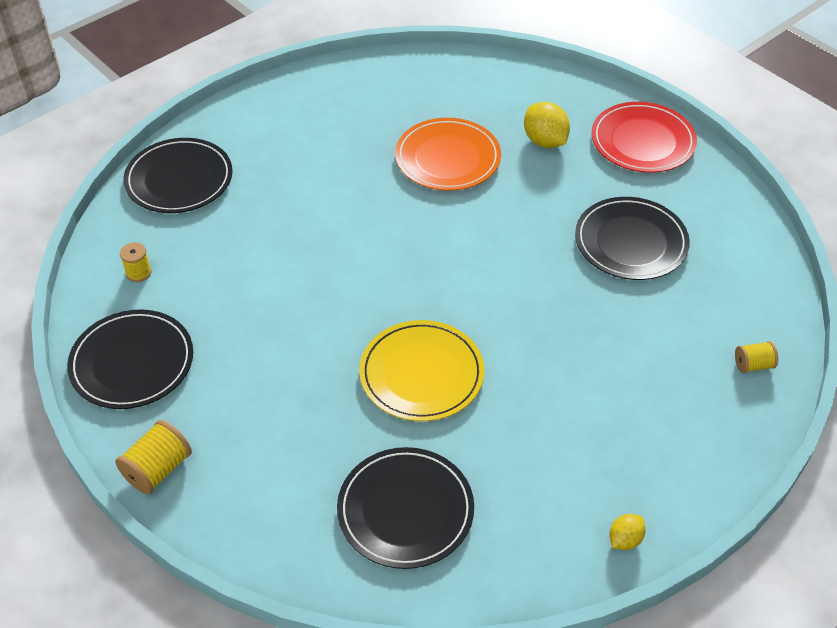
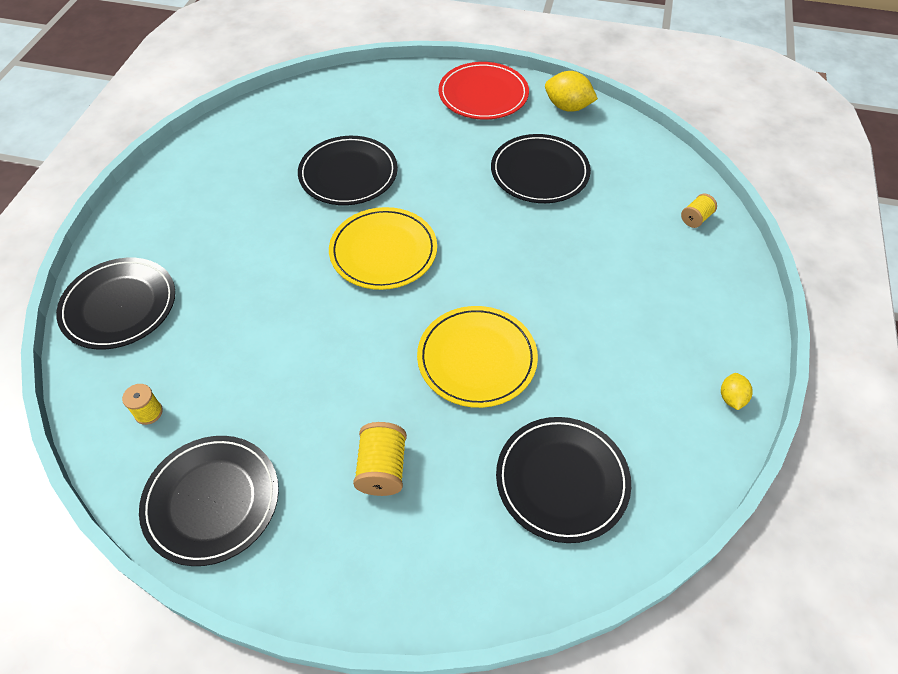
camera: 35 degrees left, 5 degrees up
(158, 469) = (321, 586): yellow spool -> yellow spool (382, 468)
(420, 241) = (383, 251): none -> yellow plate
(447, 158) = (348, 174): orange plate -> black plate
(545, 141) = (412, 126): yellow lemon -> yellow lemon (567, 107)

